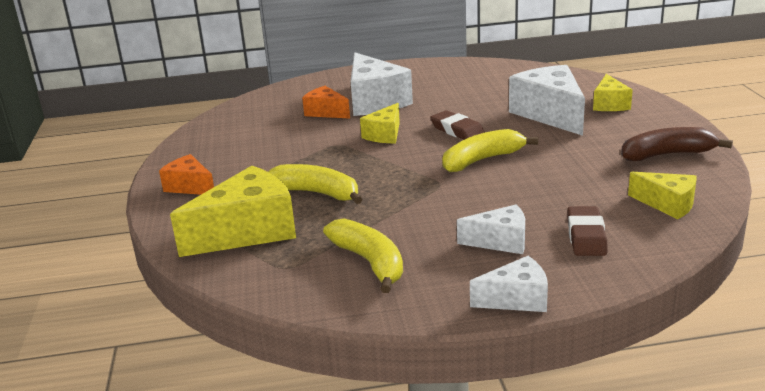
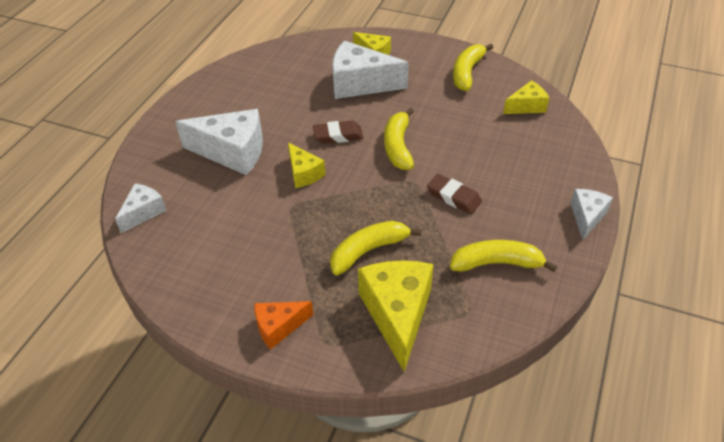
camera: 60 degrees left, 20 degrees up
(326, 112) = (219, 187): orange cheese -> none
(500, 241) = (516, 192): white cheese -> white cheese (143, 212)
(586, 236) = (538, 155): brown eraser -> brown eraser (453, 197)
(667, 155) = (467, 73): brown banana -> yellow banana

